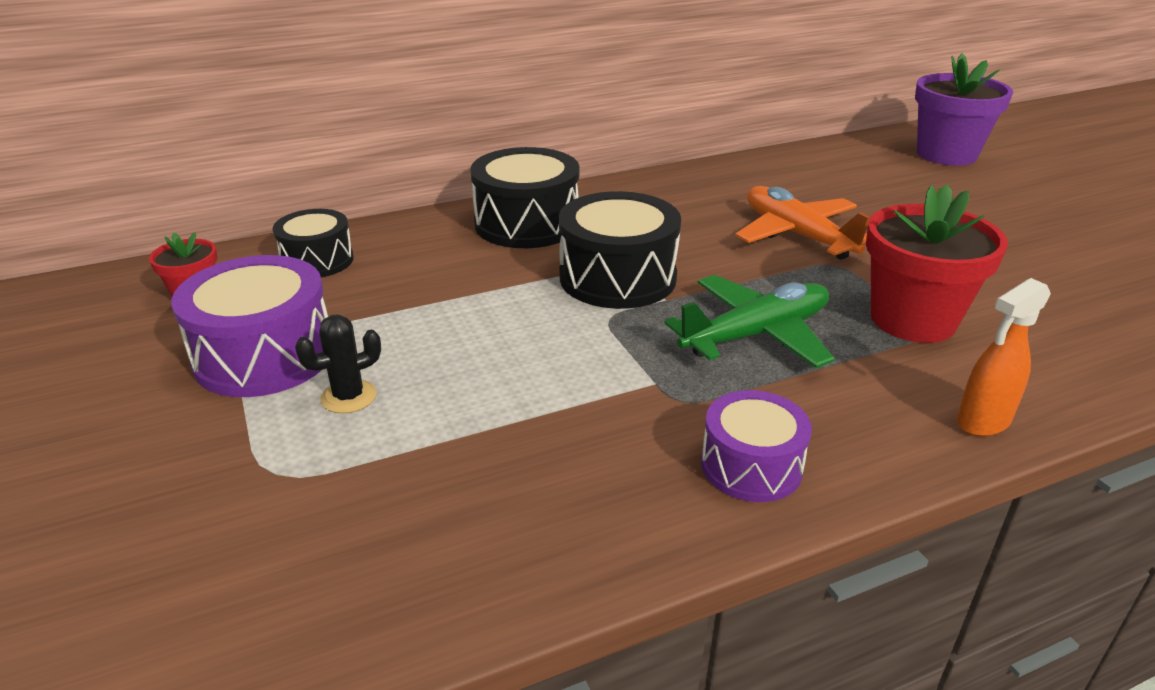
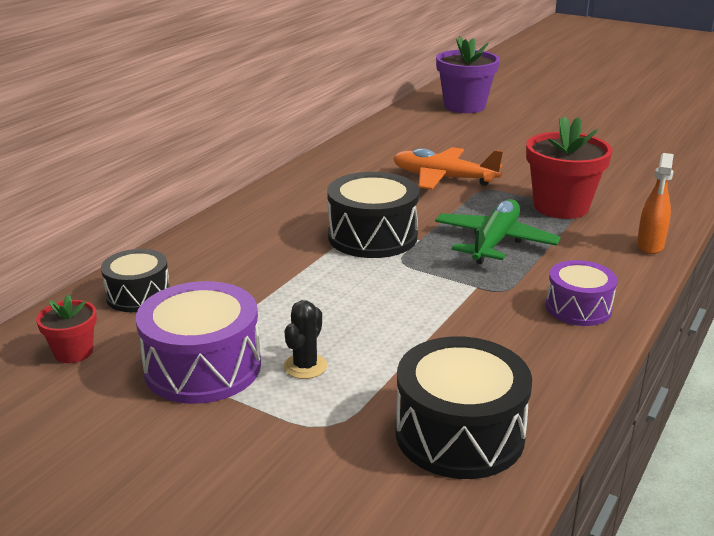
camera: 35 degrees left, 5 degrees down
(527, 224) = (262, 221): black drum -> black drum (459, 433)

